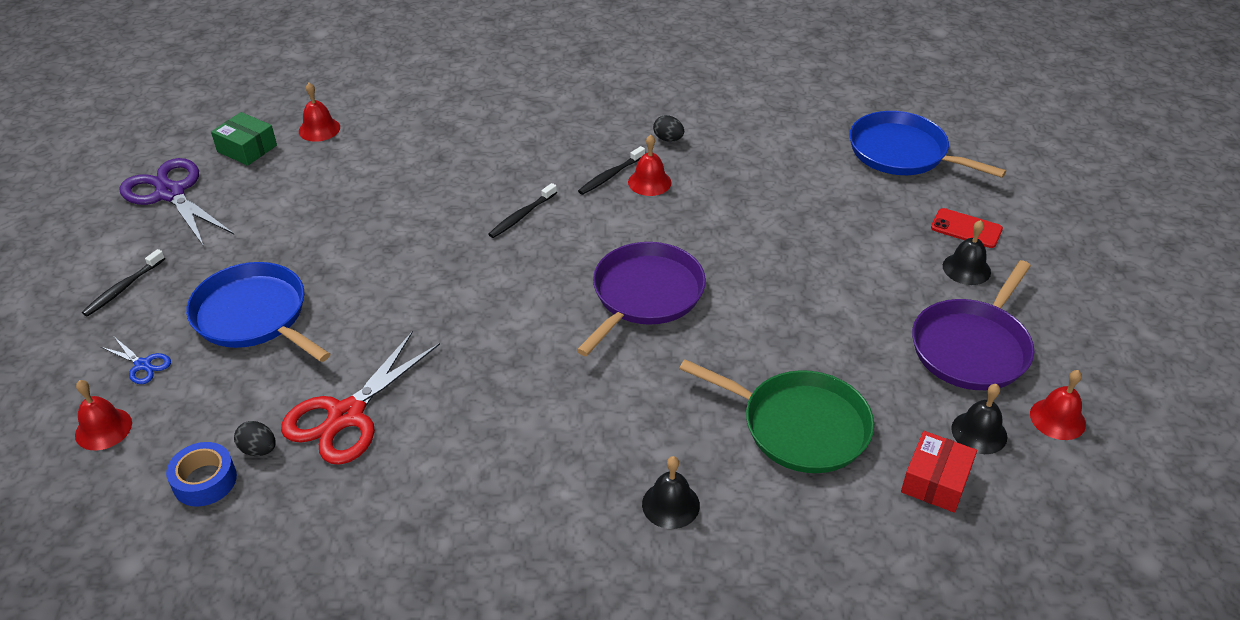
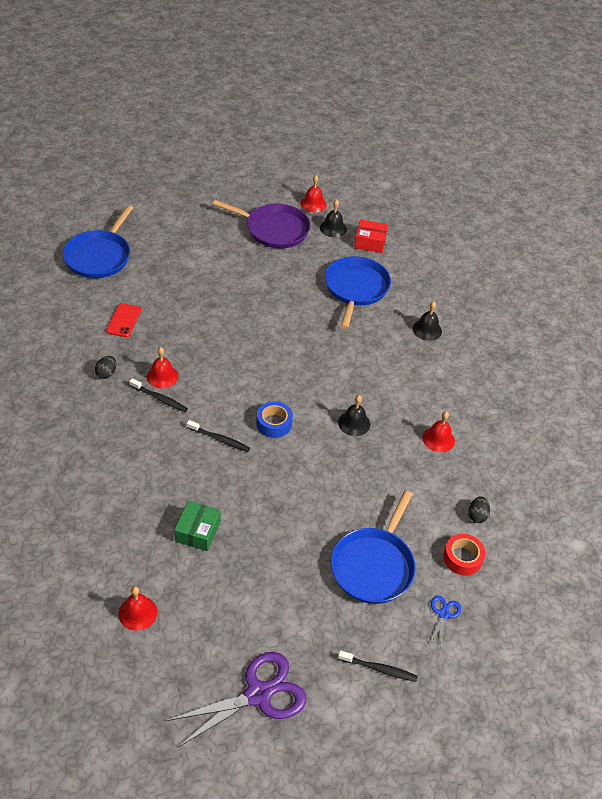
camera: 110 degrees left, 5 degrees up
(103, 429) = (502, 609): red bell -> red bell (438, 439)
(170, 193) = (258, 694): purple scissors -> purple scissors turned 150 degrees counterclockwise
(204, 410) = (462, 558): none -> red tape
(205, 481) = (510, 533): blue tape -> blue tape (274, 423)
(247, 148) = (179, 661): green box -> green box (197, 531)
(347, 415) = (433, 480): red scissors -> none
(644, 295) = (279, 361): purple pan -> none
(799, 426) = (356, 288): green pan -> blue pan
(966, 228) = (173, 230): red phone -> red phone (123, 320)
(966, 269) = (210, 230): black bell -> black bell (354, 423)

